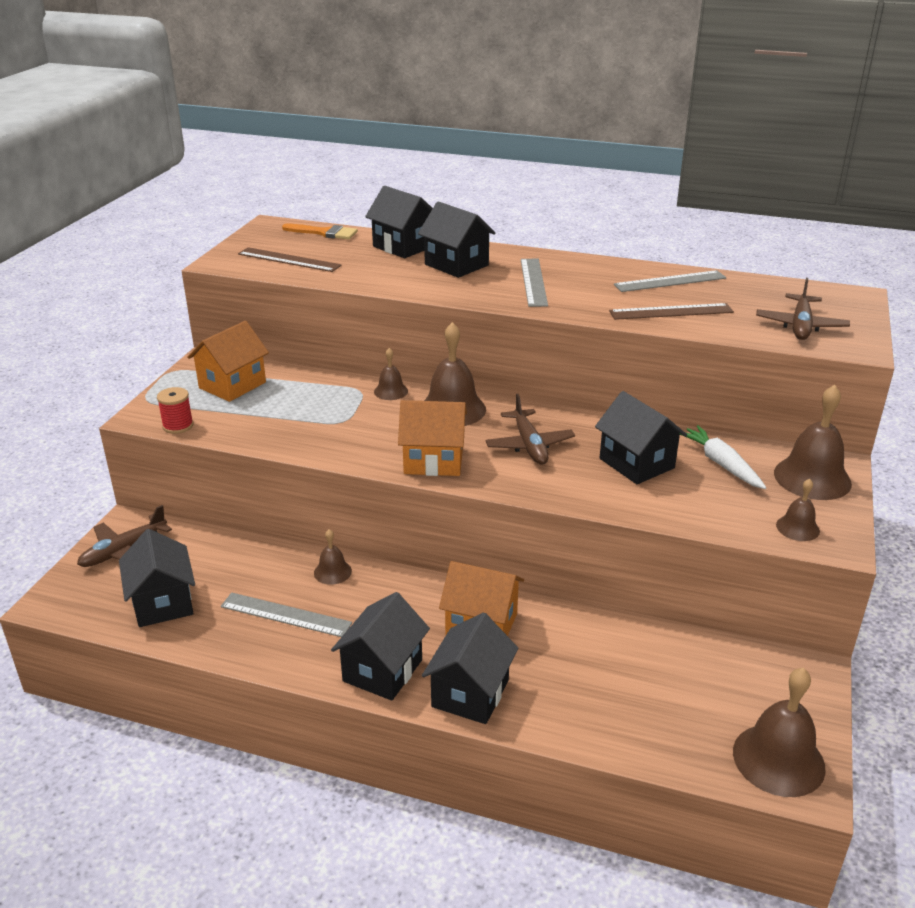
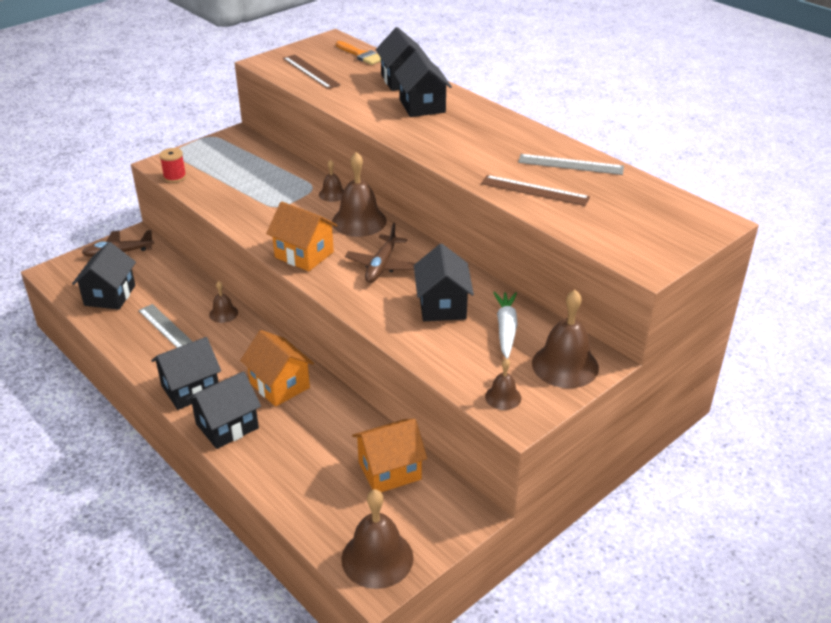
camera: 30 degrees right, 5 degrees up
(232, 385) = (236, 158): orange house -> orange house (389, 471)
(533, 282) = (461, 135): grey ruler -> none
(800, 326) = (626, 233): brown plane -> none

